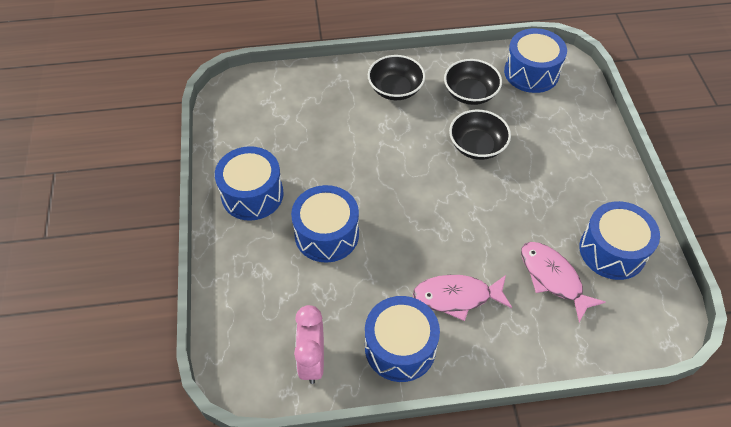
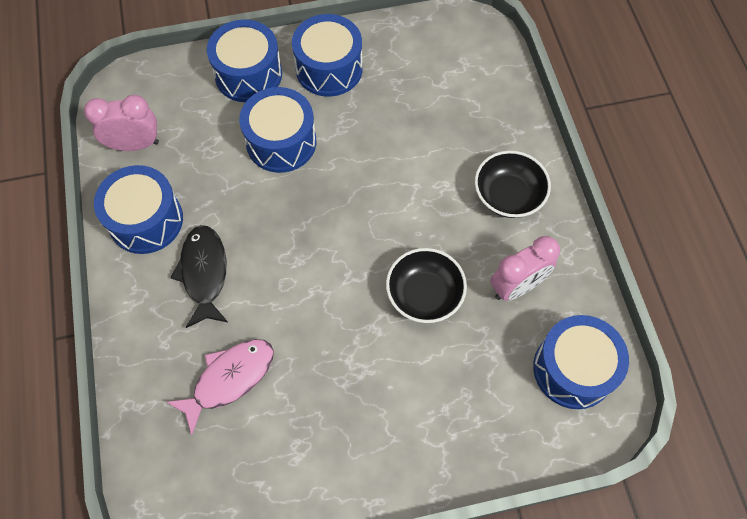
camera: 85 degrees right, 10 degrees up
(456, 297) = (204, 273): pink fish -> black fish
(470, 93) = (516, 286): black bowl -> pink clock
(612, 251) = (270, 456): blue drum -> blue drum (248, 74)

